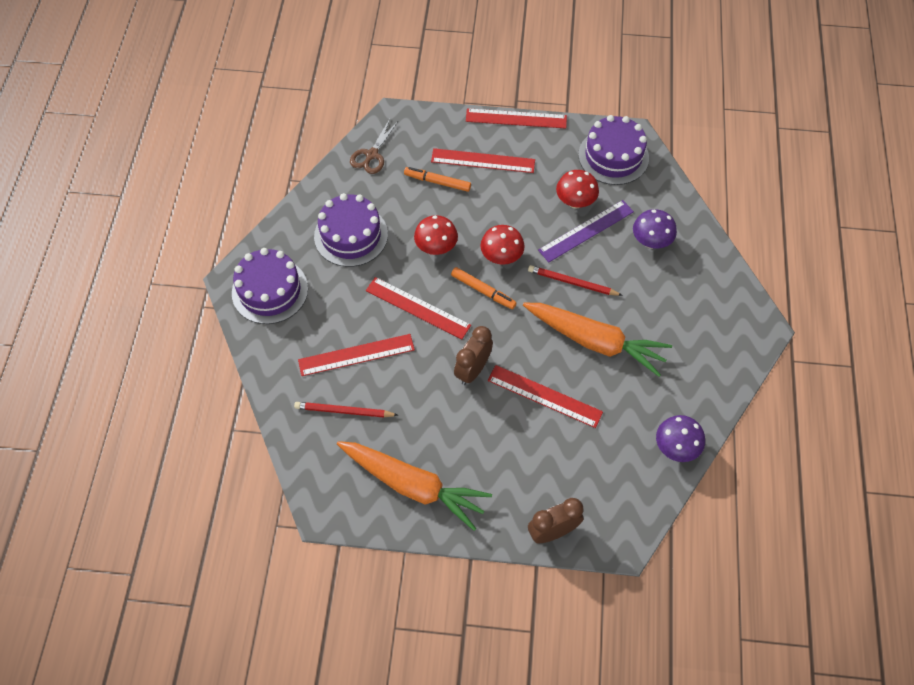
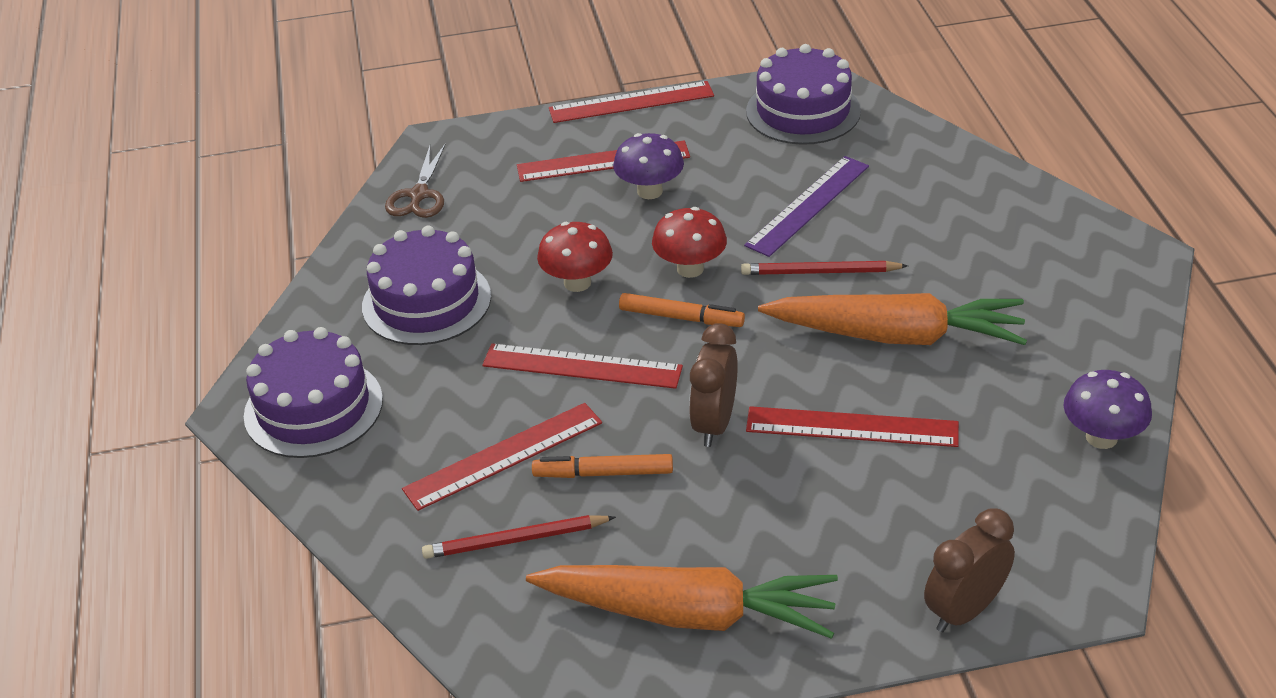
camera: 15 degrees left, 20 degrees down
(437, 182) = (542, 203): orange marker -> orange marker (603, 473)
(575, 202) = (773, 176): red mushroom -> none
(651, 241) = (914, 194): purple mushroom -> purple mushroom (650, 191)

